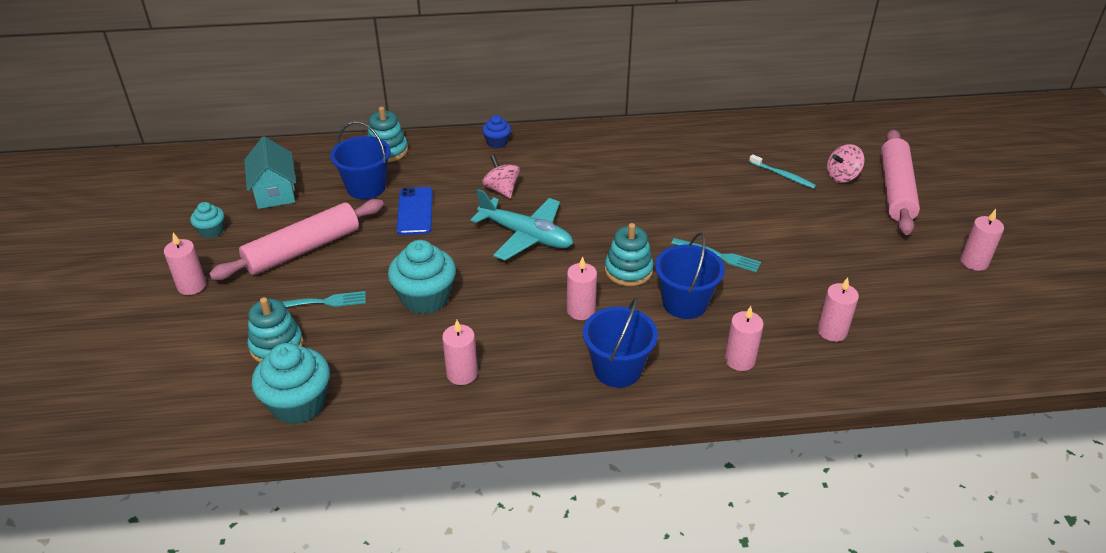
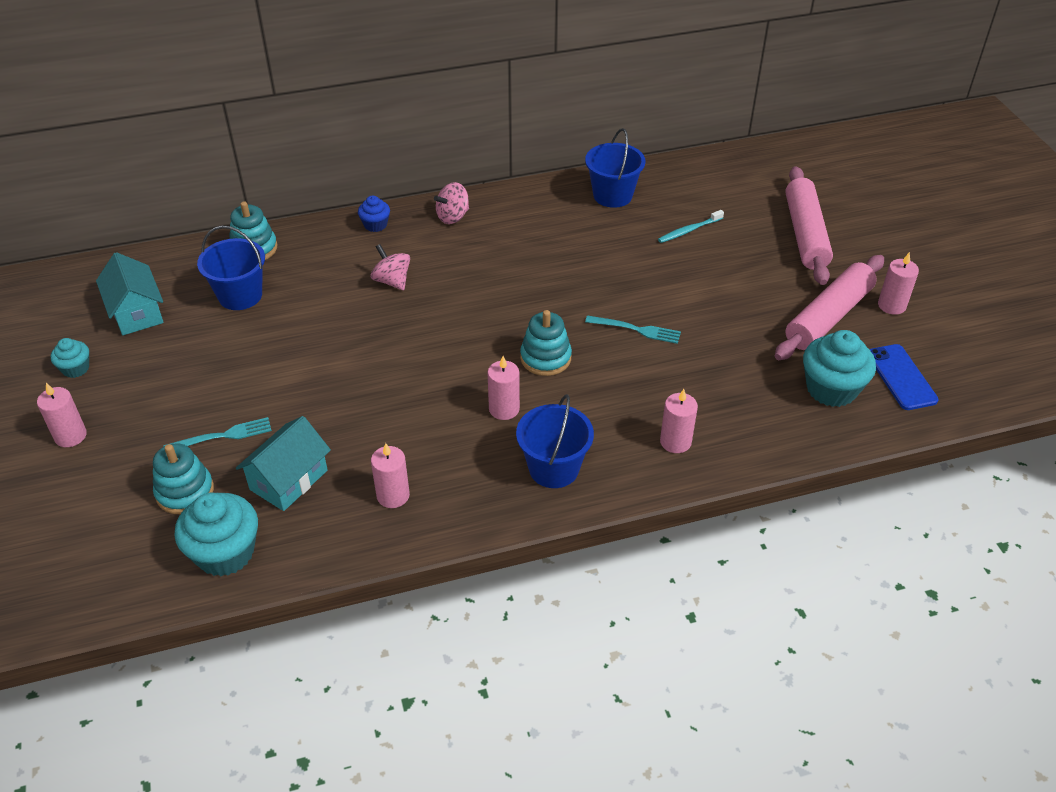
camera: 10 degrees left, 5 degrees up
(303, 249) = (186, 377): pink rolling pin -> pink rolling pin (828, 317)
(370, 347) = (289, 480): none -> turquoise house
(415, 211) = (302, 317): blue phone -> blue phone (901, 377)
(425, 298) = (335, 416): turquoise cupcake -> turquoise cupcake (831, 389)
(526, 236) = (430, 332): turquoise plane -> none
(684, 303) = (610, 387): blue bucket -> blue bucket (612, 195)
(783, 176) = (689, 230): turquoise toothbrush -> turquoise toothbrush turned 120 degrees clockwise
(832, 331) = (762, 398): pink candle -> none
(842, 176) = (749, 225): pink spinning top -> pink spinning top (453, 217)

